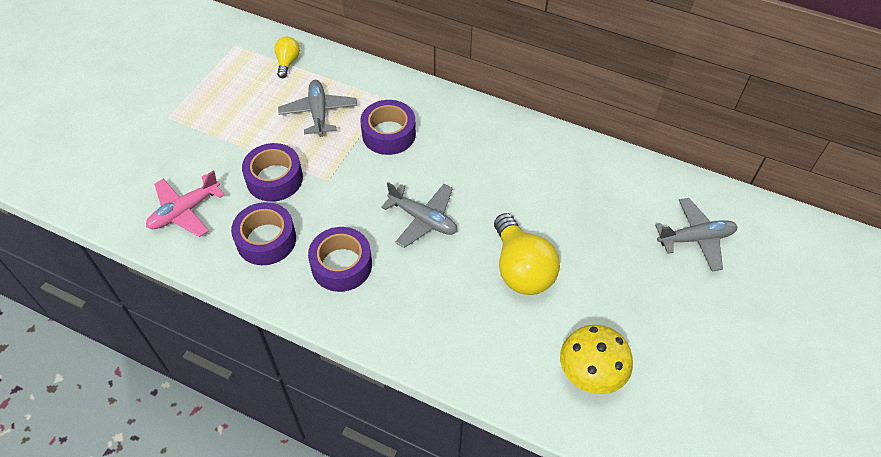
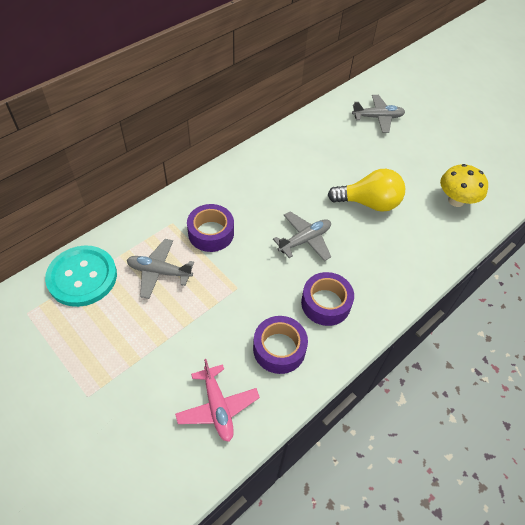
camera: 70 degrees left, 0 degrees up
(274, 179) = (216, 325): purple tape -> none
(287, 62) = (82, 277): yellow light bulb -> turquoise button
(695, 239) = (378, 117): grey plane -> grey plane turned 75 degrees clockwise

